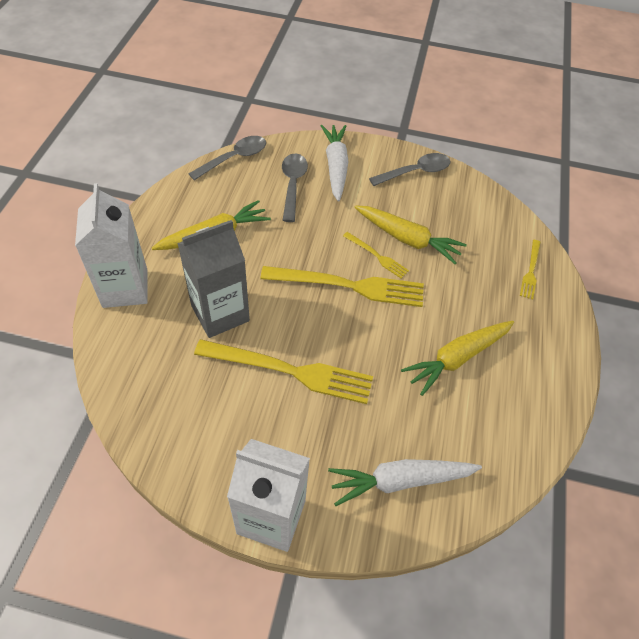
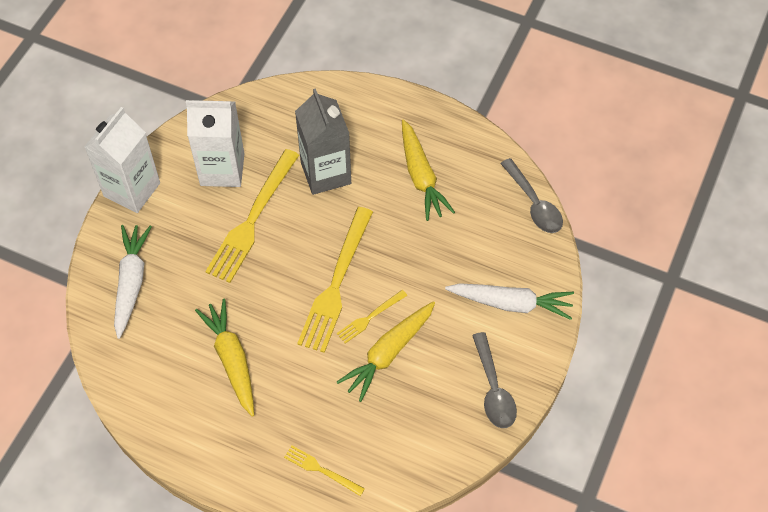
camera: 105 degrees right, 5 degrees up
(125, 288) = (368, 104): white carton -> white carton (222, 169)
(293, 185) = (485, 255): grey spoon -> none

